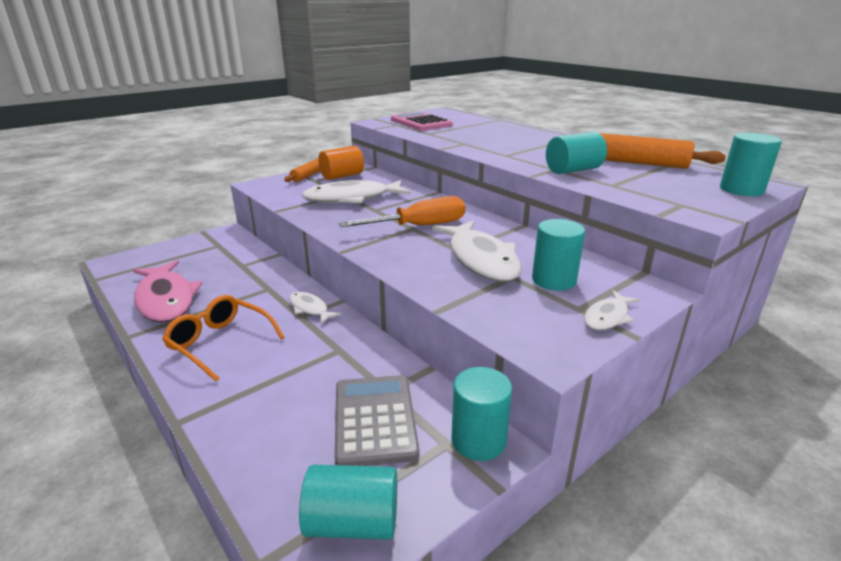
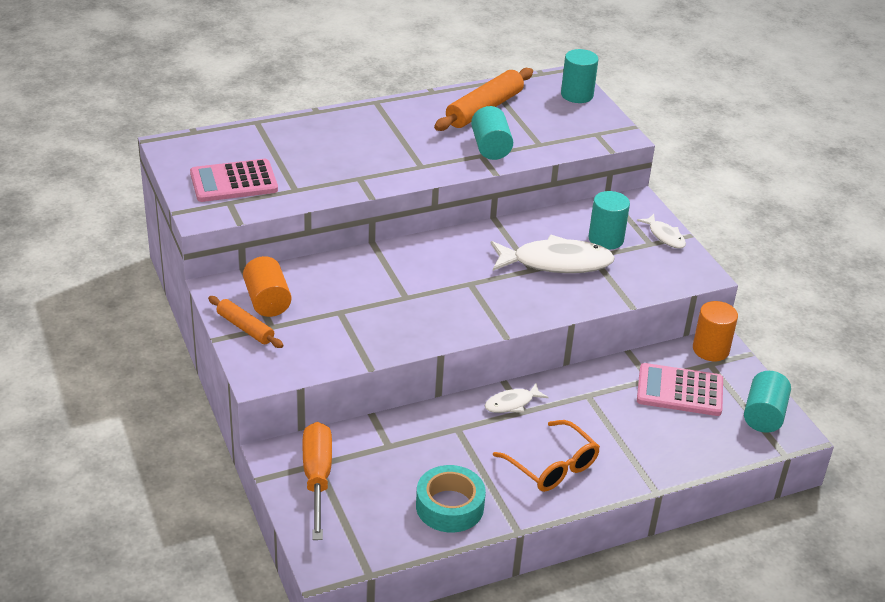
camera: 75 degrees left, 10 degrees up
(166, 299) = (449, 506): pink fish -> turquoise tape
(220, 343) = (552, 466): orange glasses -> orange glasses turned 90 degrees counterclockwise
(352, 199) = (361, 307): white fish -> none
(374, 420) = (679, 391): grey calculator -> pink calculator
(419, 226) = (467, 278): orange screwdriver -> orange screwdriver (317, 478)
(478, 440) = (710, 349): turquoise cylinder -> orange cylinder

